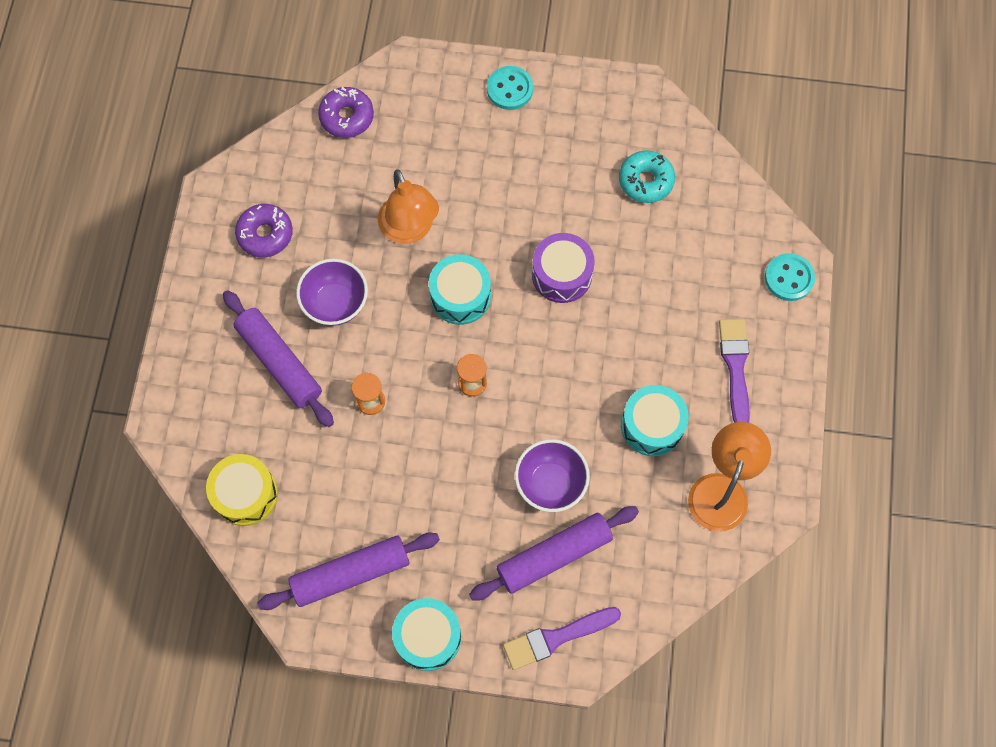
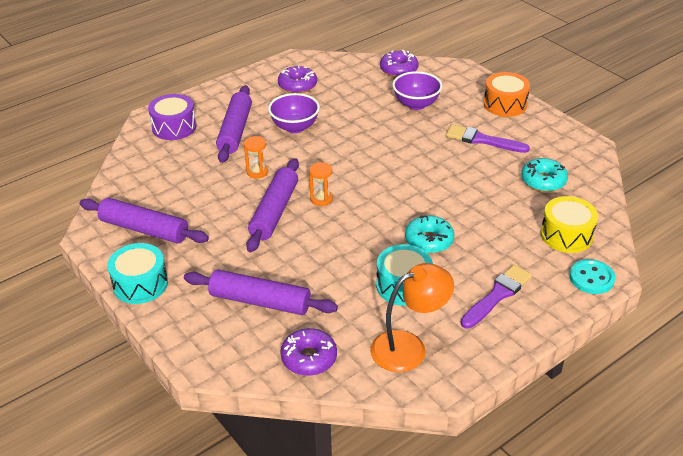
camera: 45 degrees right, 30 degrees down
(245, 494) = (145, 165): yellow drum -> yellow drum (566, 235)
(410, 230) = (373, 123): orange lamp -> none
(447, 439) = (274, 212): none -> purple rolling pin
(460, 296) = (364, 162): turquoise drum -> none
(510, 89) = (505, 104): turquoise button -> orange drum
(550, 483) = (304, 268): purple bowl -> purple bowl (416, 104)
(557, 637) = (207, 339): purple brush -> purple brush (483, 140)
(561, 275) = (436, 188): purple drum -> purple drum (174, 127)
(621, 351) = (429, 240): none -> turquoise donut
(658, 575) = (309, 358): none -> purple donut

